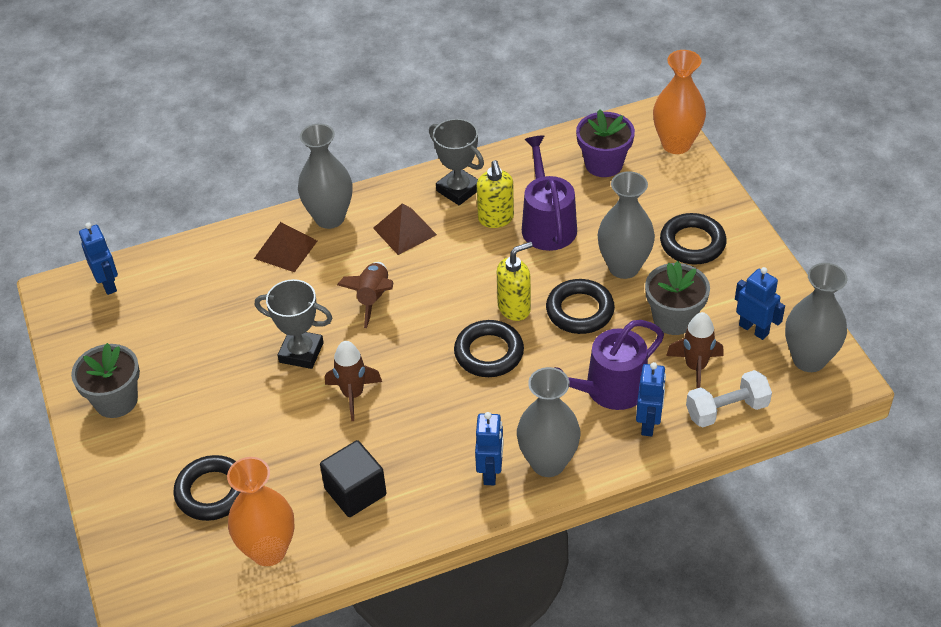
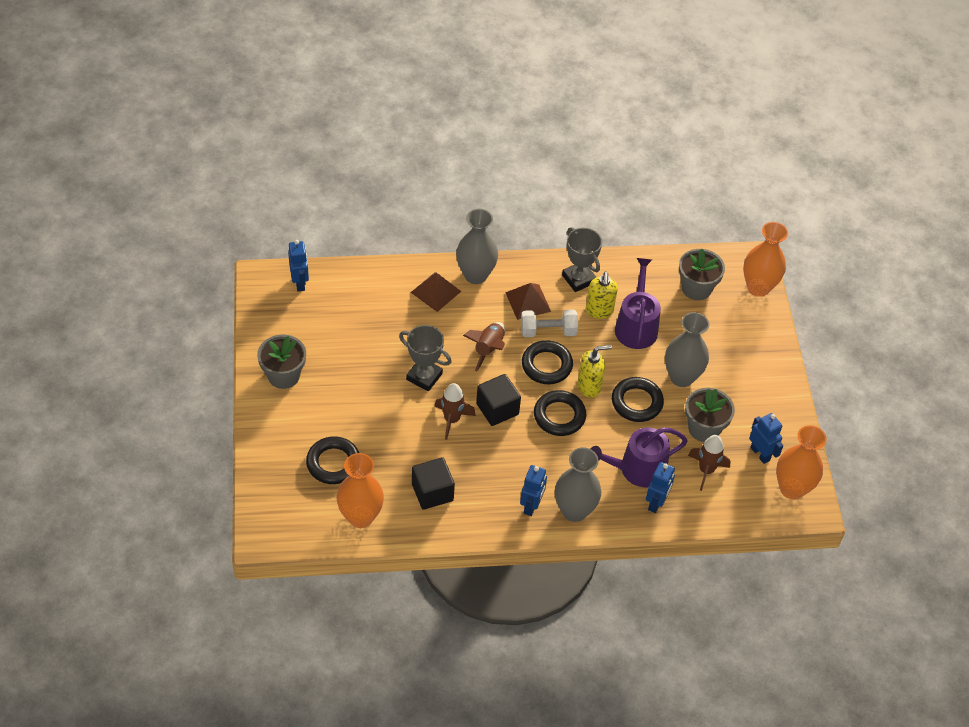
camera: 10 degrees right, 5 degrees up
(407, 366) = (497, 409): none -> black cube
(603, 164) = (696, 288): purple flower pot -> grey flower pot
(692, 243) = (740, 372): black ring -> black ring (546, 365)
(726, 410) = (716, 509): white dumbbell -> white dumbbell (548, 331)
(809, 359) = (792, 488): grey vase -> orange vase

